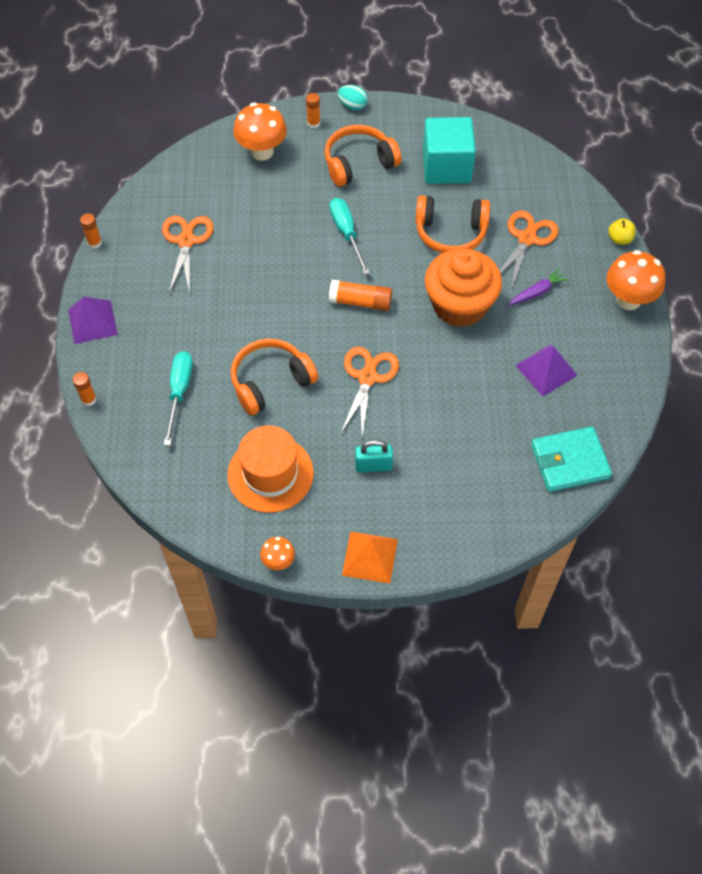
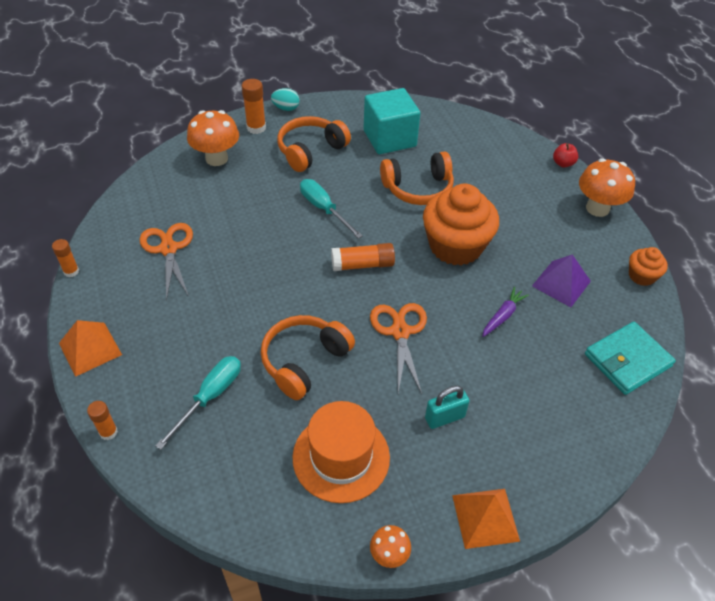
camera: 20 degrees left, 10 degrees down
(92, 322) = (90, 348): purple pyramid -> orange pyramid
(179, 392) = (210, 397): turquoise screwdriver -> turquoise screwdriver turned 45 degrees clockwise
(313, 123) = (256, 128): orange glue stick -> orange glue stick, size x1.56
(527, 239) = (486, 179): orange scissors -> none
(537, 292) = (518, 219): purple carrot -> purple carrot (503, 315)
(619, 239) = (563, 163): yellow apple -> red apple
(633, 383) = (641, 276): none -> orange cupcake

